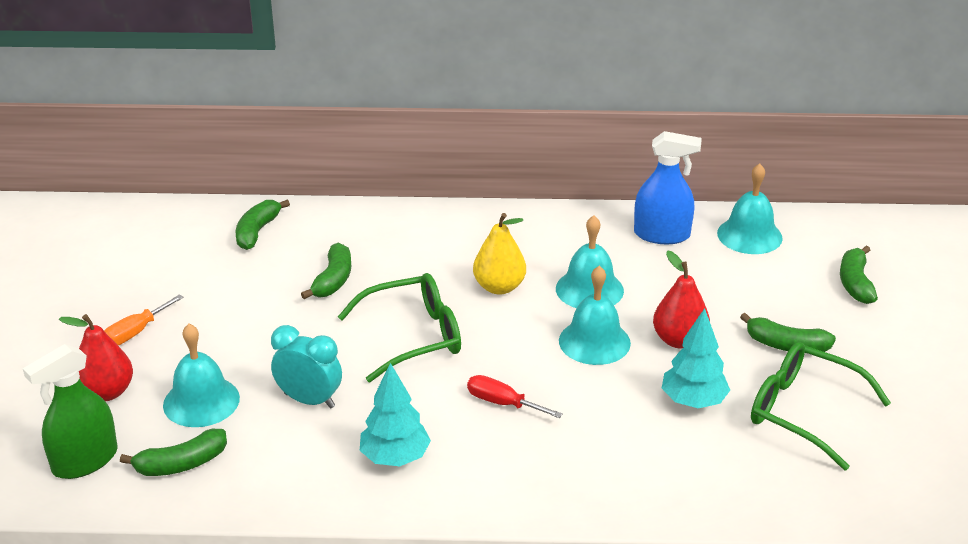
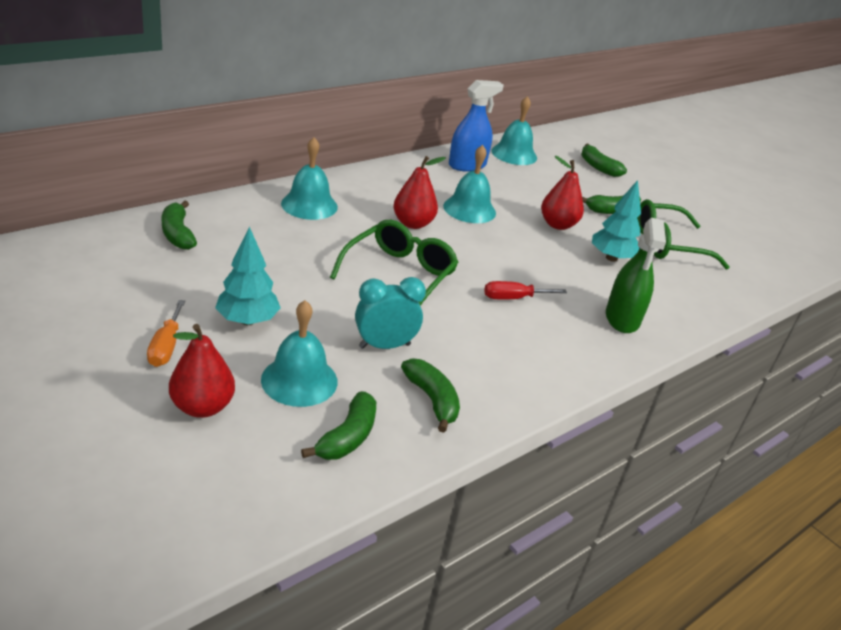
camera: 45 degrees left, 0 degrees up
(85, 461) = (257, 474): green spray bottle -> green spray bottle (622, 318)
(333, 280) = (288, 252): green banana -> green banana (432, 399)
(395, 458) = (496, 362): turquoise tree -> turquoise tree (247, 320)
(499, 287) = (413, 223): yellow pear -> red pear
(594, 341) = (514, 240): turquoise bell -> turquoise bell (309, 205)

